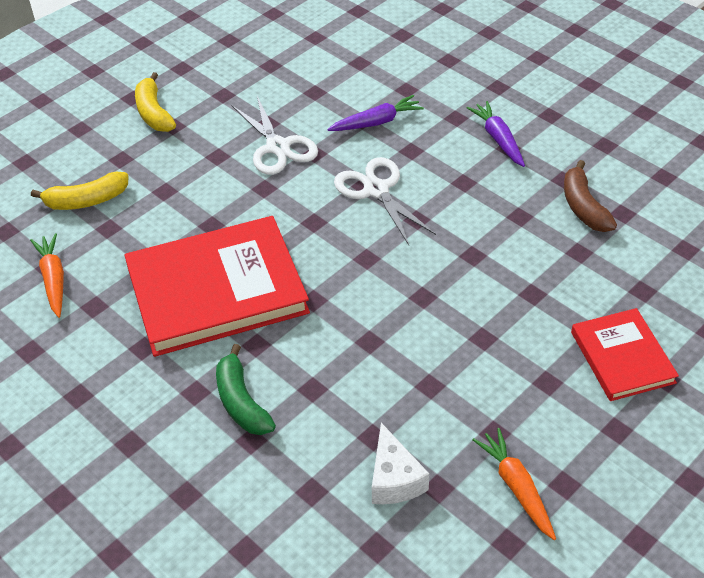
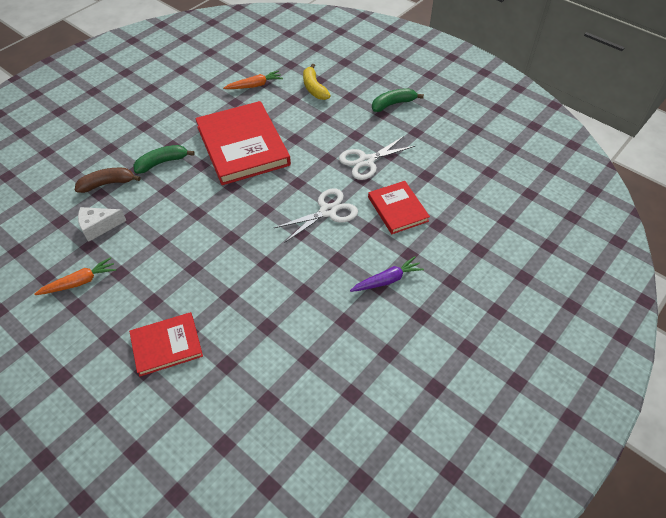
camera: 85 degrees right, 5 degrees up
(154, 113) = (393, 104): yellow banana -> green banana
(376, 122) = (398, 209): purple carrot -> red book
(583, 207) = (314, 332): brown banana -> brown banana (107, 184)

